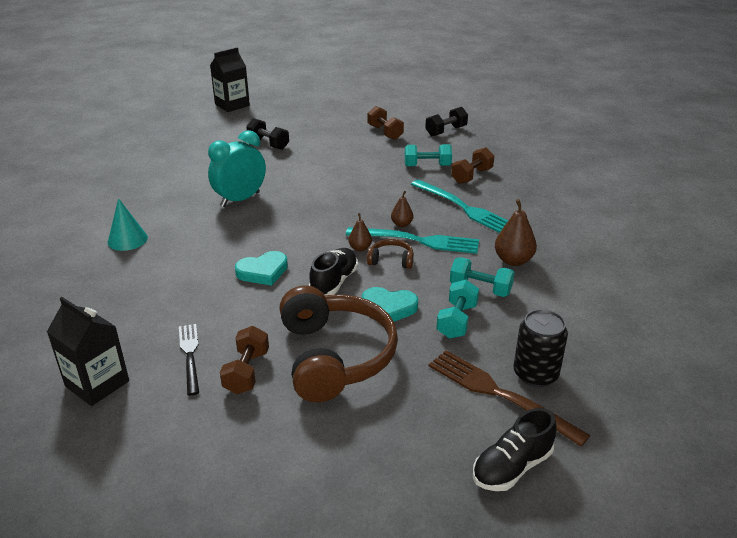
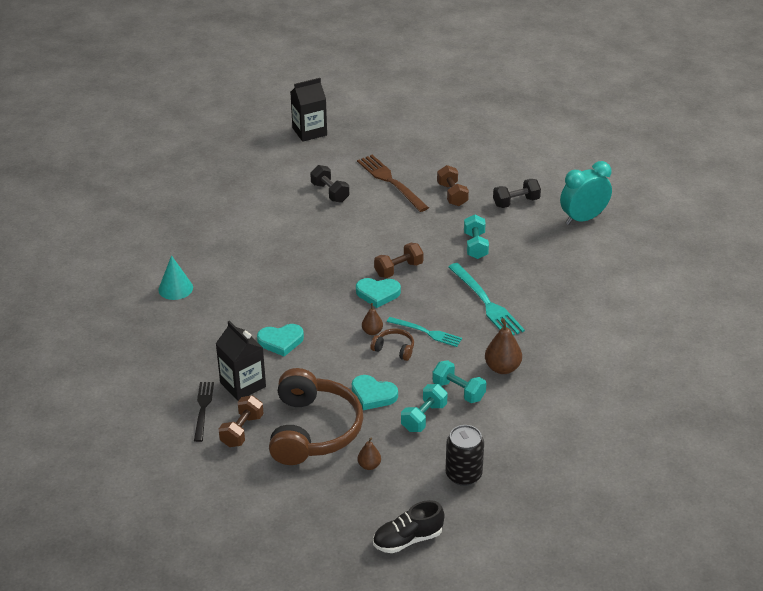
camera: 15 degrees right, 5 degrees up
(97, 384) = (131, 419): black carton -> black carton (243, 385)
(240, 199) = (283, 259): turquoise clock -> turquoise clock (583, 218)
(334, 282) = (337, 362): black shoe -> none
(351, 215) = (378, 294): none -> turquoise heart
(401, 224) = (420, 312): brown pear -> brown pear (369, 465)
(418, 241) = (427, 332): turquoise fork -> turquoise fork, size x0.64
(427, 166) = (475, 246): turquoise dumbbell -> turquoise dumbbell turned 75 degrees clockwise
(471, 176) = (513, 266): brown dumbbell -> brown dumbbell (398, 269)
(499, 394) = (426, 485): brown fork -> brown fork (390, 181)

